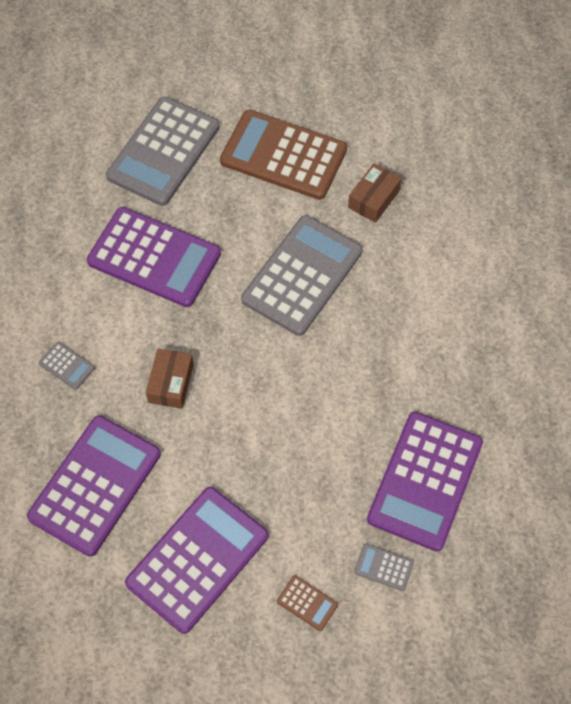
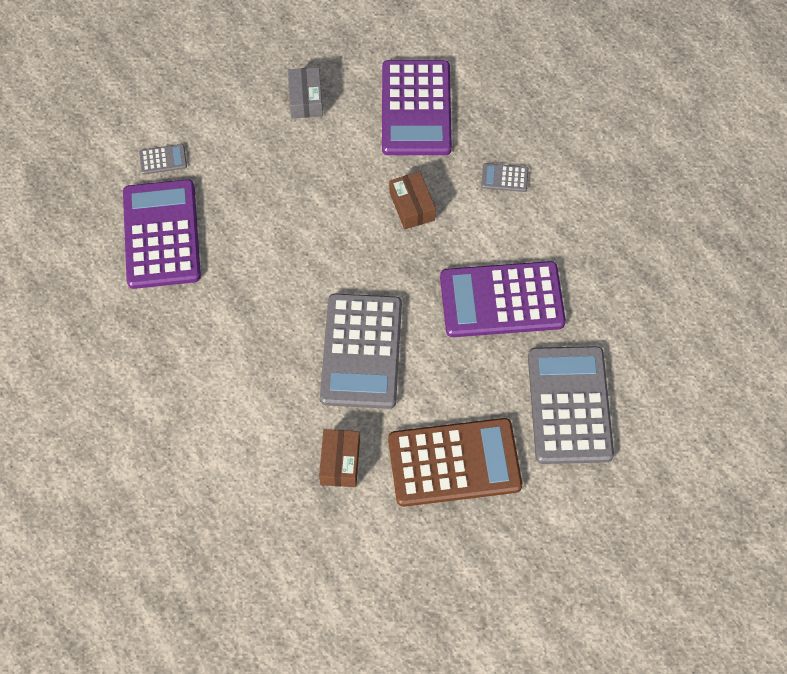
camera: 150 degrees right, 0 degrees up
(197, 559) = (305, 99): purple calculator -> grey box
(307, 603) = (207, 110): brown calculator -> none

